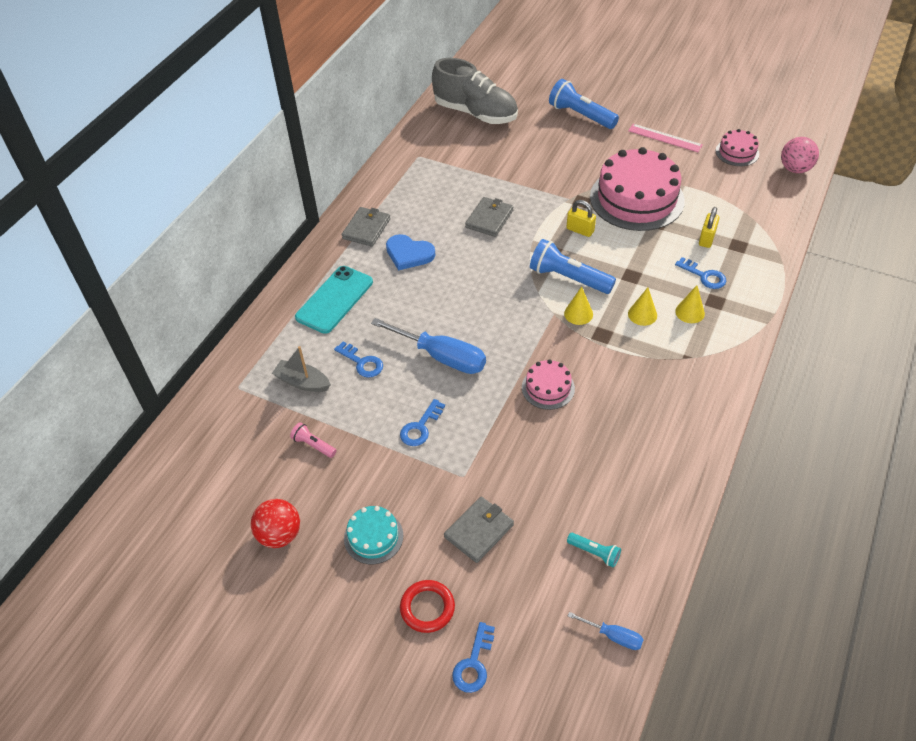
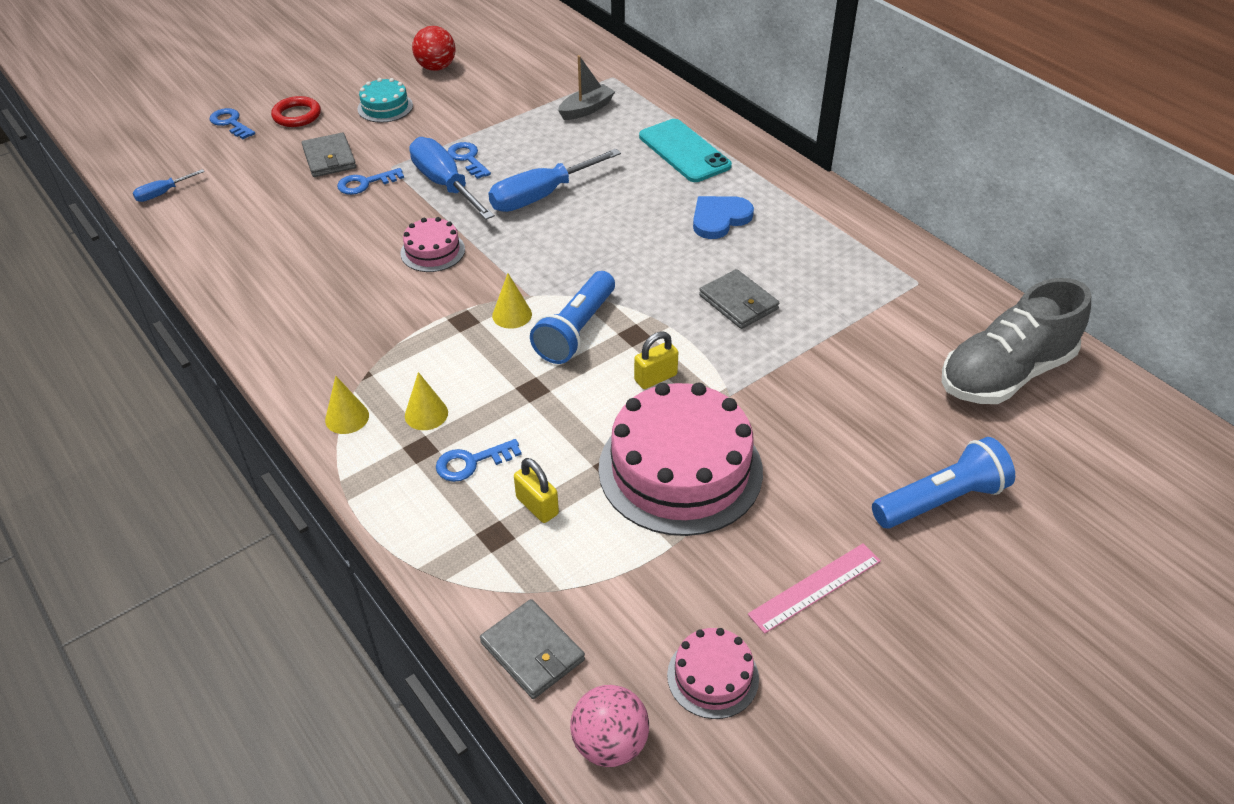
camera: 115 degrees right, 5 degrees down
(313, 445) = (507, 100): pink flashlight -> none
(362, 362) = (580, 147): blue key -> blue key (365, 183)
(366, 229) = (789, 200): grey wallet -> grey wallet (532, 651)
(464, 423) = (445, 184): none -> blue screwdriver
(568, 278) = (576, 330): blue flashlight -> blue flashlight turned 150 degrees clockwise
(594, 553) = (236, 211): turquoise flashlight -> none
(642, 314) = (462, 368): yellow cone -> yellow cone (347, 417)

